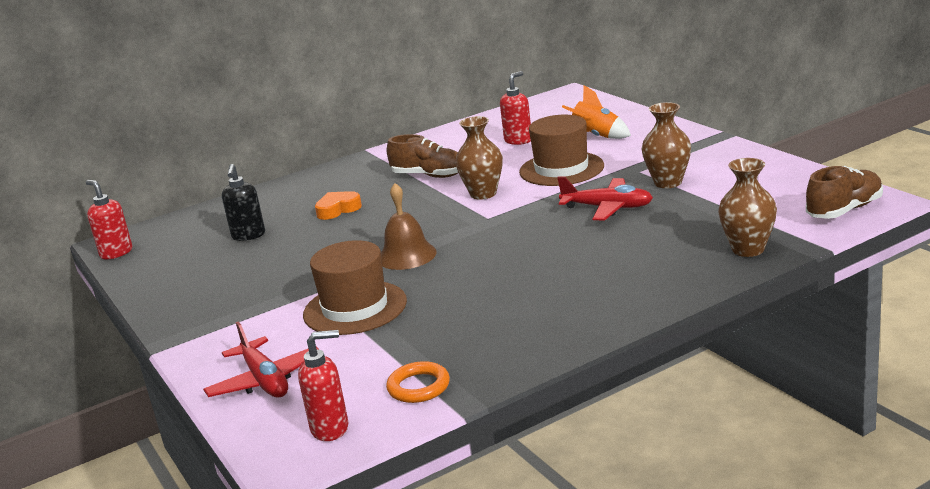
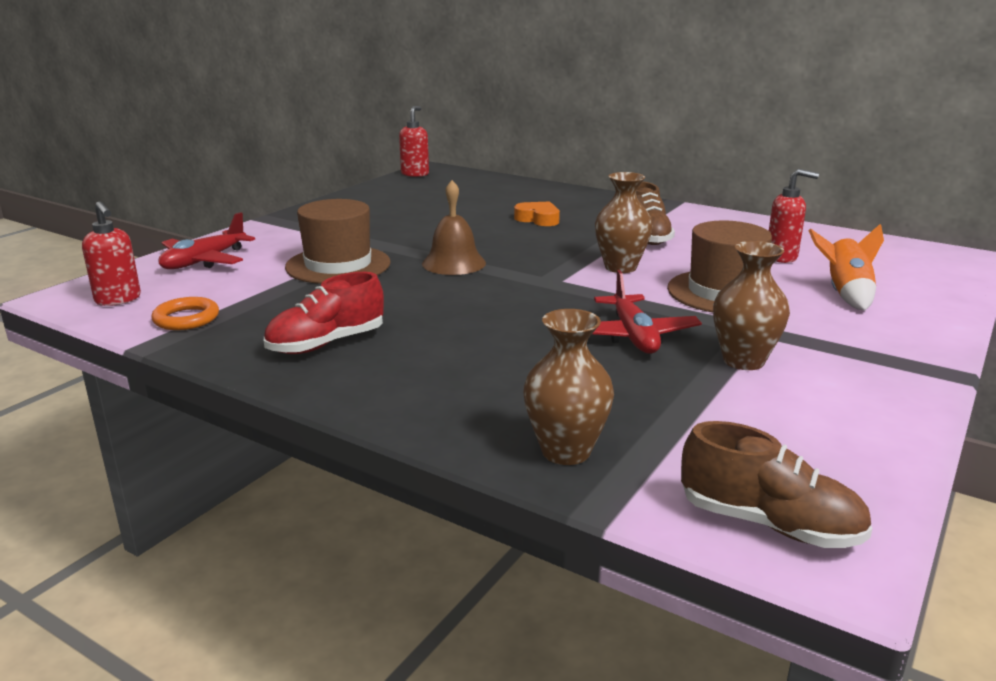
camera: 60 degrees right, 0 degrees up
(248, 236) = (465, 202): black soap dispenser -> none
(531, 320) = (326, 344): none -> red shoe

